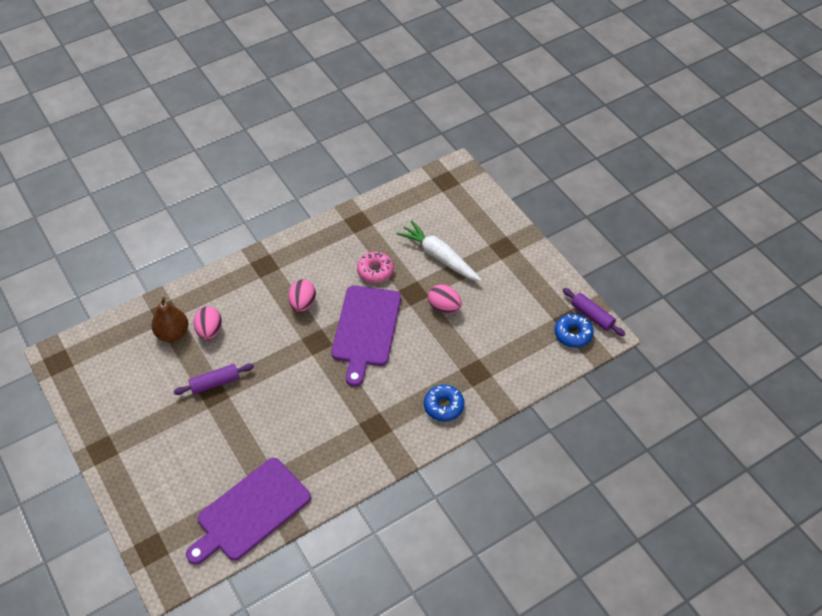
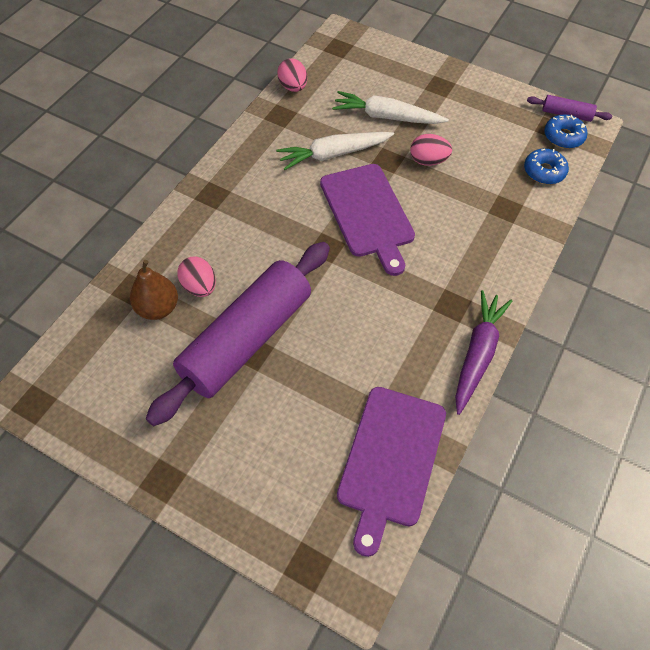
camera: 30 degrees left, 5 degrees up
(215, 383) = (246, 339): purple rolling pin -> purple rolling pin, size x2.44
(303, 303) = (283, 216): pink egg -> pink egg (293, 87)
(365, 471) = (477, 354): none -> purple carrot
(375, 271) = (334, 154): pink donut -> white carrot
(443, 406) = (502, 253): blue donut -> blue donut (544, 171)

